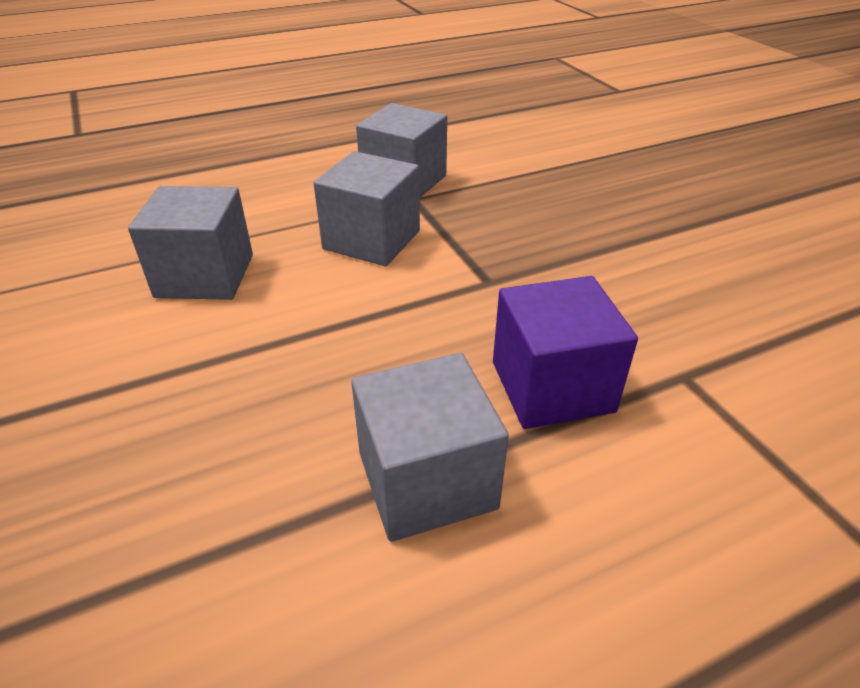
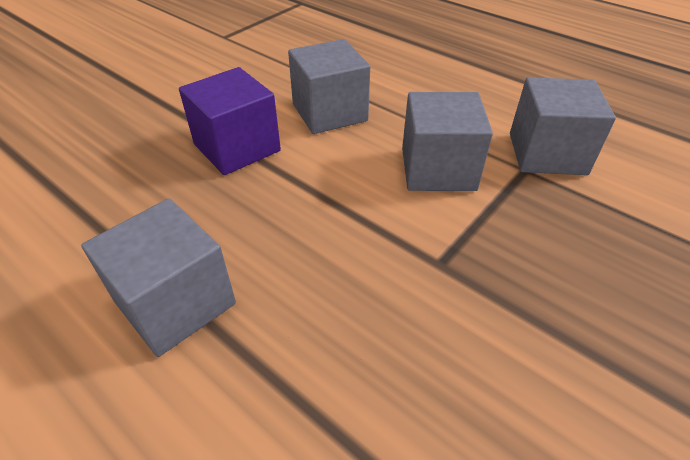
camera: 65 degrees right, 5 degrees up
(552, 386) = (315, 356): purple cube -> purple cube (237, 147)

